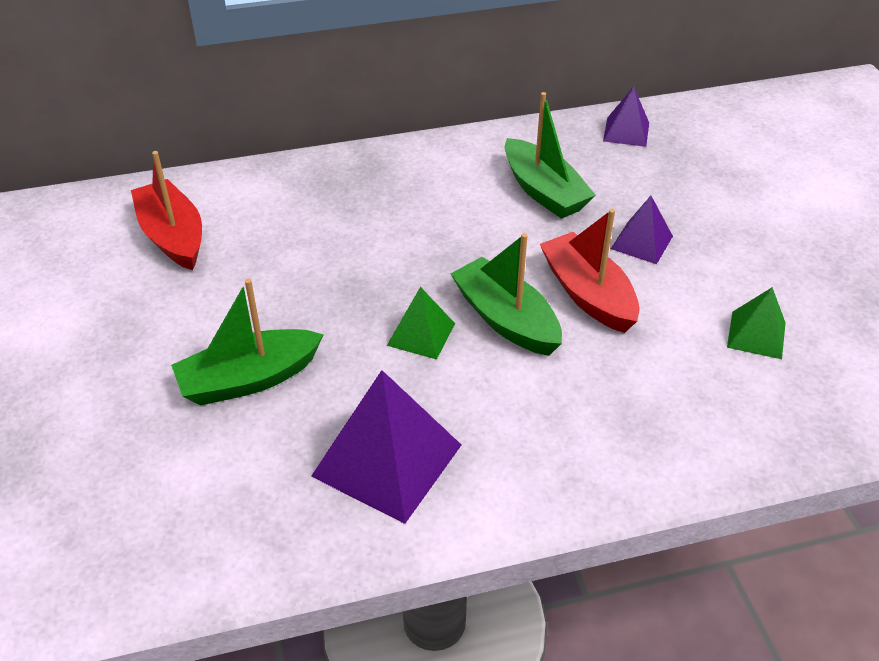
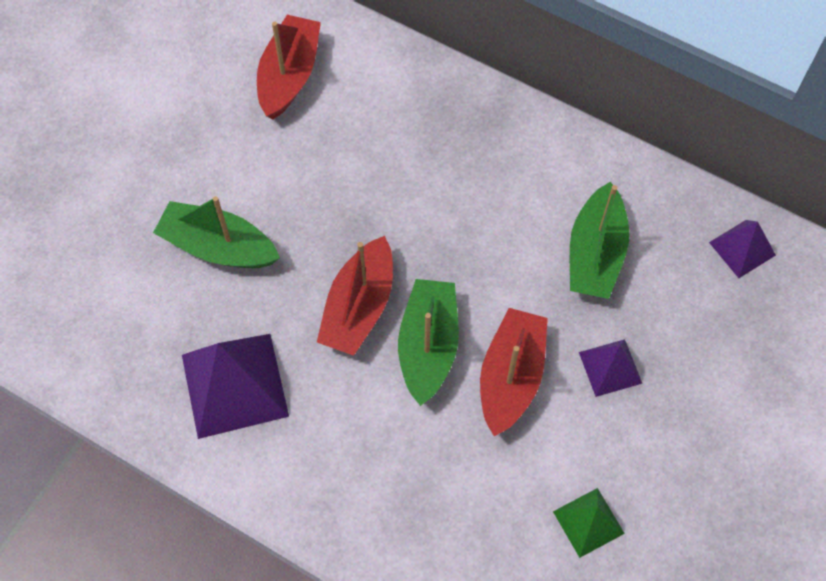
camera: 45 degrees right, 20 degrees up
(421, 334) = (359, 307): green pyramid -> red boat

